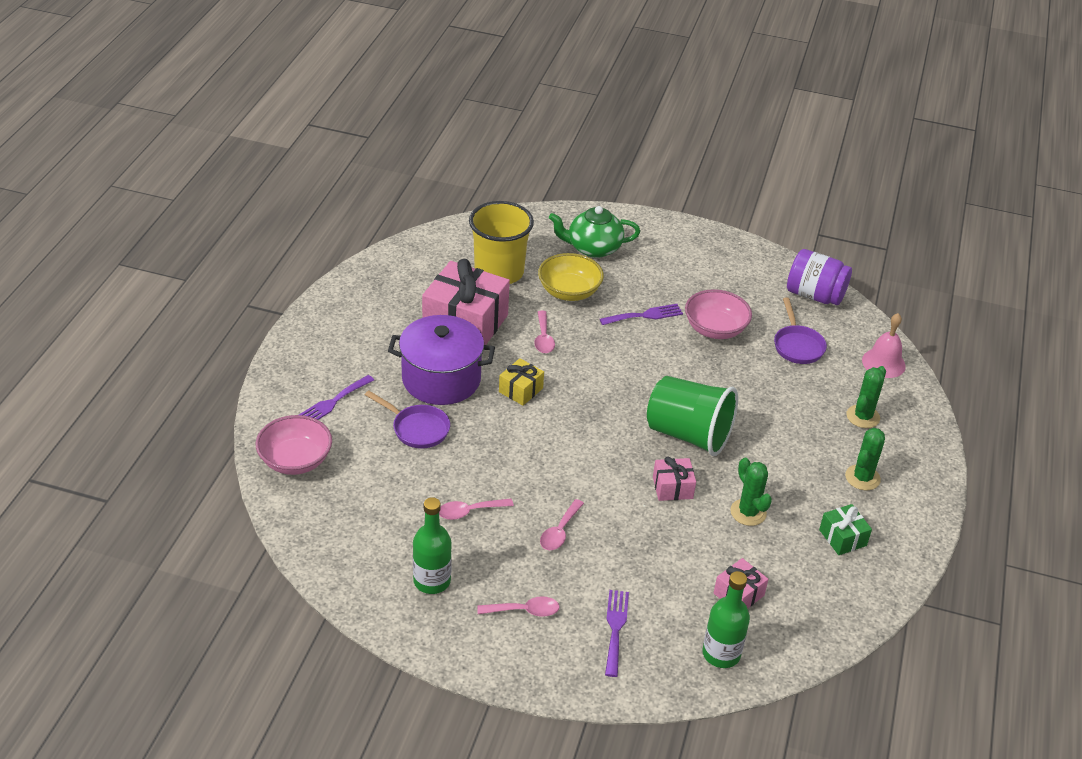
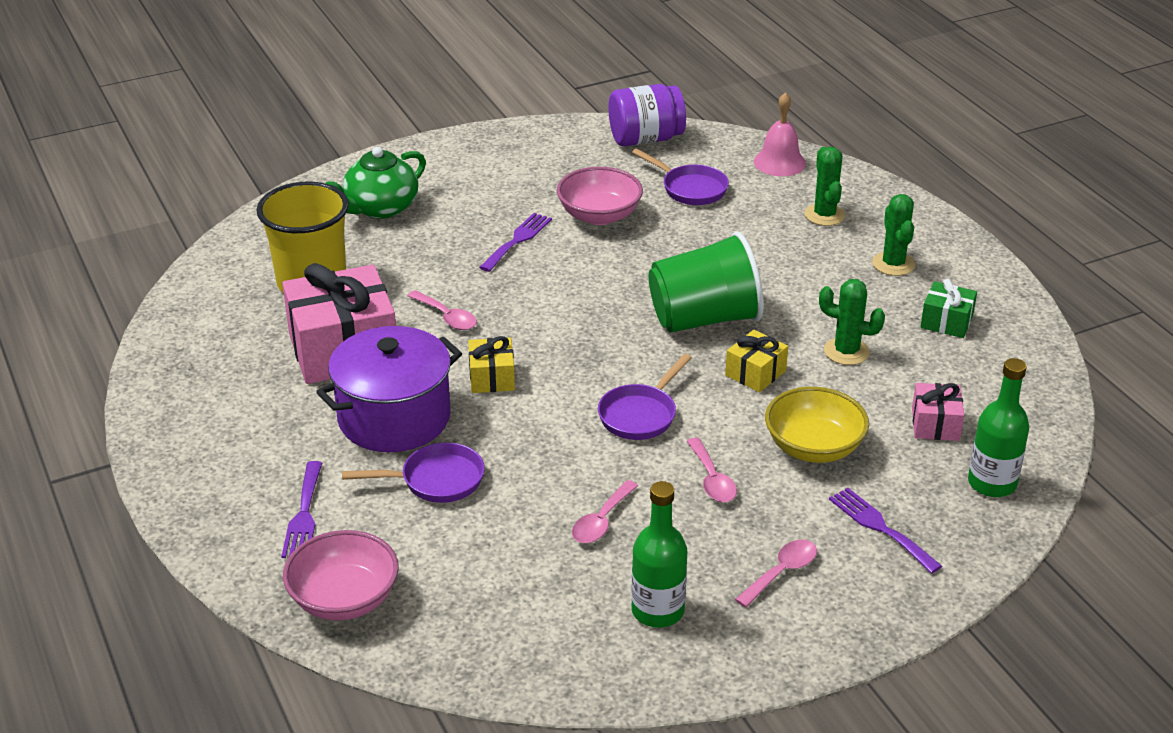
camera: 40 degrees left, 5 degrees down
(569, 292) = (412, 260): yellow bowl -> yellow bowl (813, 447)
(572, 467) = (640, 415): none -> purple pan
(672, 487) = (755, 373): pink gift -> yellow gift

